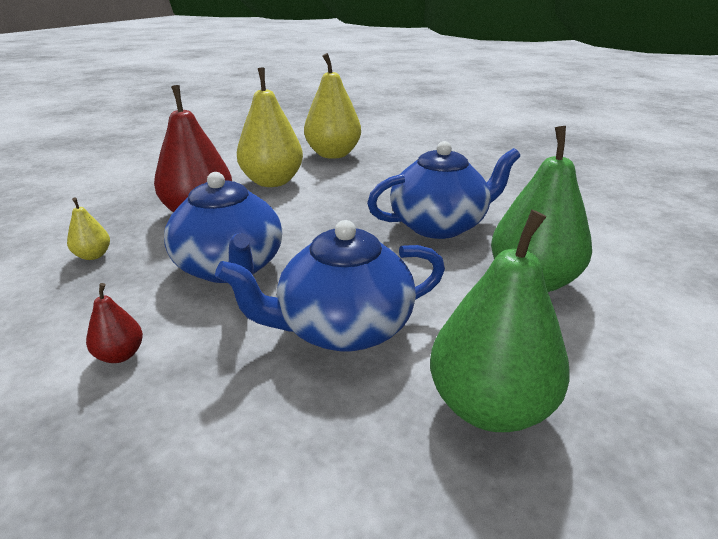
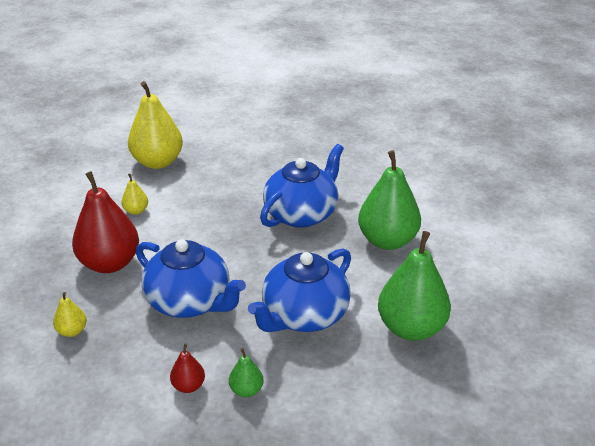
camera: 30 degrees left, 5 degrees up
(175, 391) = (246, 390): none -> green pear
(272, 182) = (136, 211): yellow pear -> yellow pear, size x0.45

